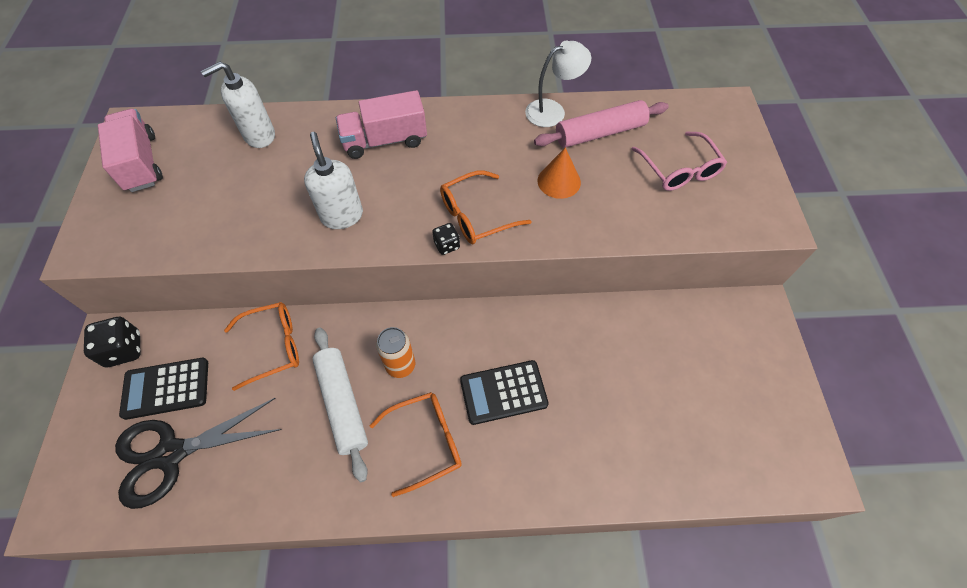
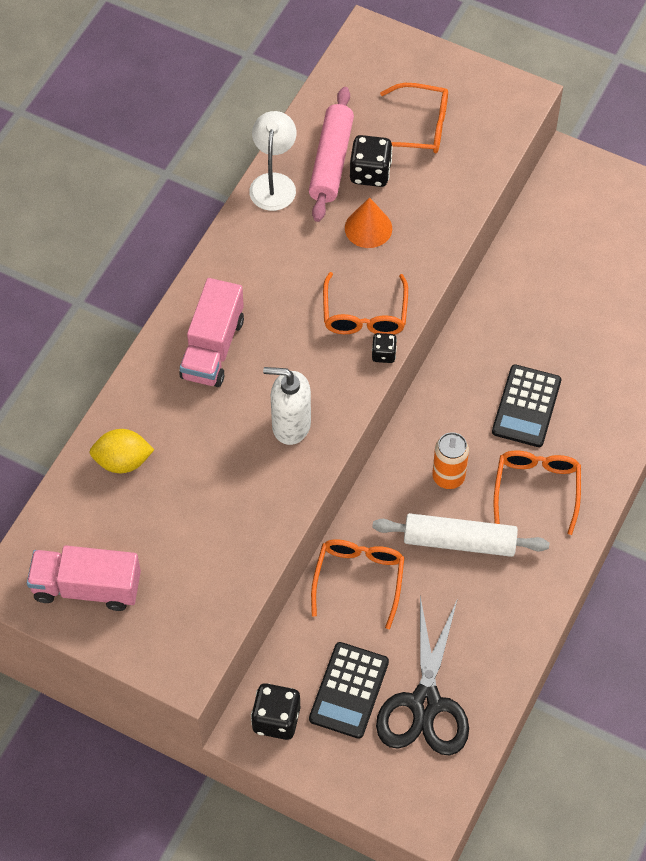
camera: 60 degrees left, 0 degrees up
(259, 136) = (123, 461): white soap dispenser -> yellow lemon
(610, 160) = (370, 173): none -> black dice
(679, 170) = (419, 127): pink glasses -> orange glasses

